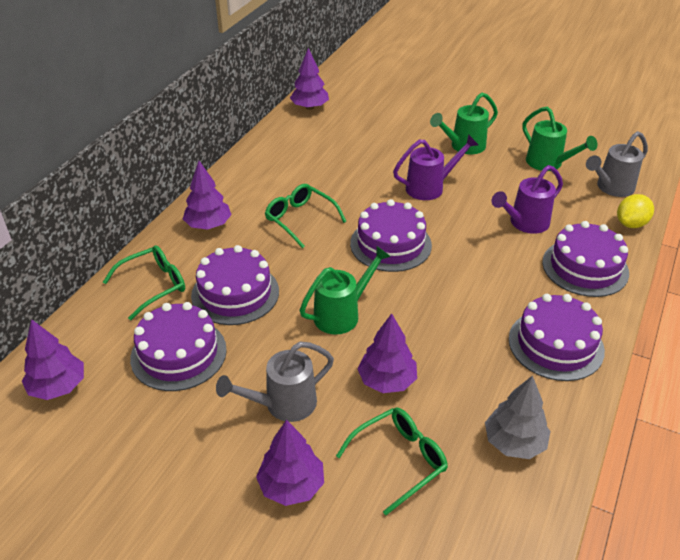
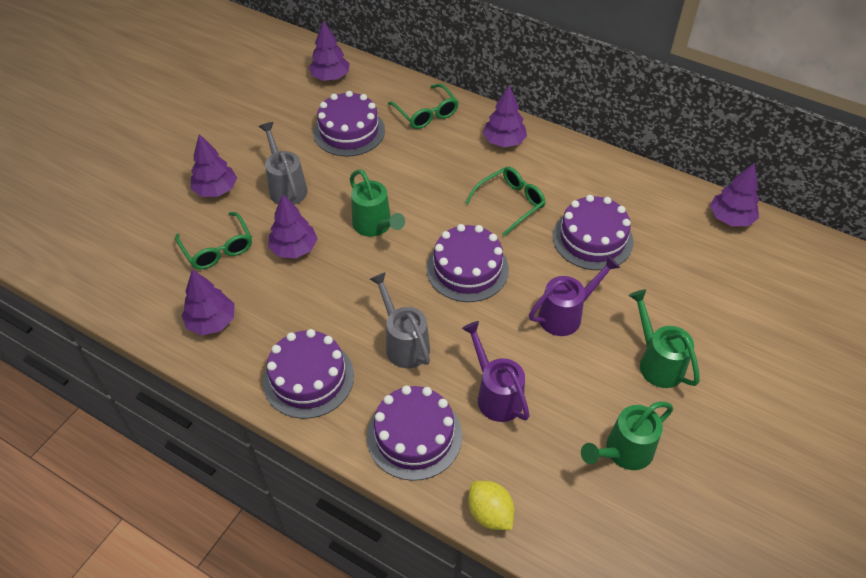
camera: 95 degrees right, 10 degrees up
(235, 293) = (411, 160): purple cake -> purple cake (592, 239)
(430, 187) = (566, 315): purple watering can -> purple watering can turned 105 degrees counterclockwise
(514, 442) = (212, 322): grey tree -> purple tree
(611, 188) = (568, 515): grey watering can -> grey watering can (404, 343)

